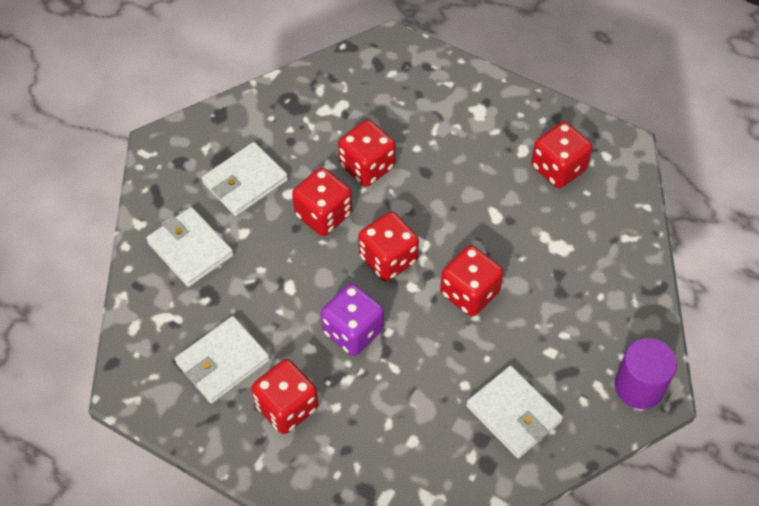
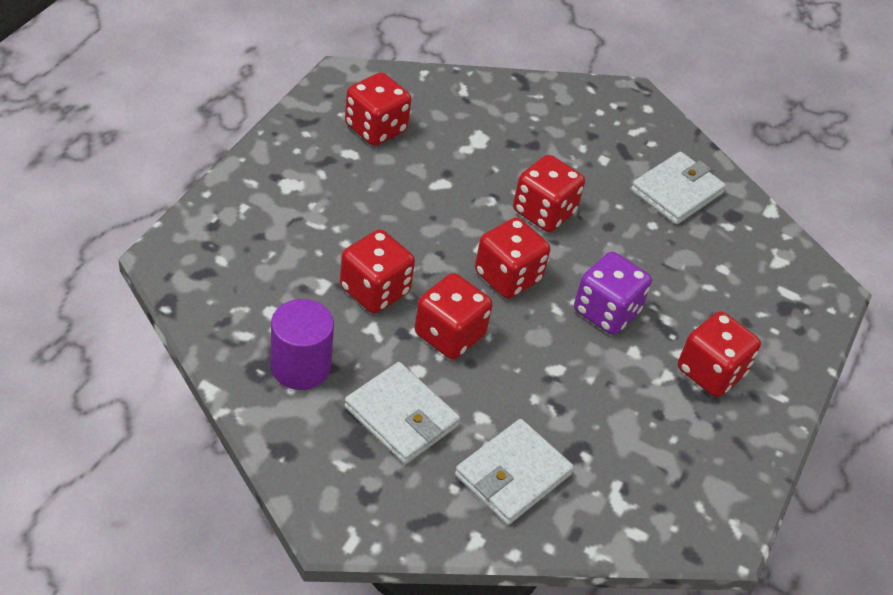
camera: 100 degrees left, 10 degrees down
(223, 362) = (667, 434): white wallet -> none
(639, 386) = (629, 105): purple cylinder -> purple cylinder (300, 366)

